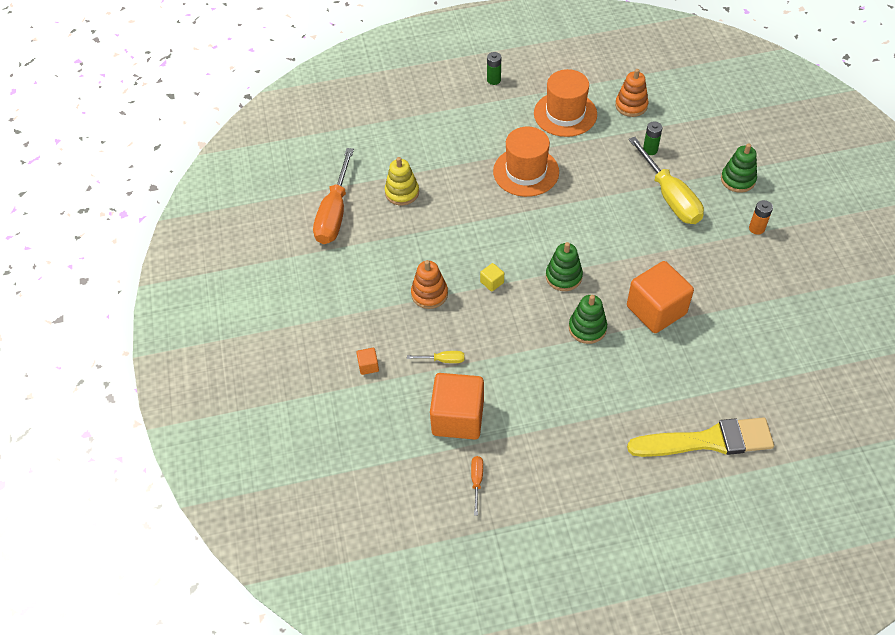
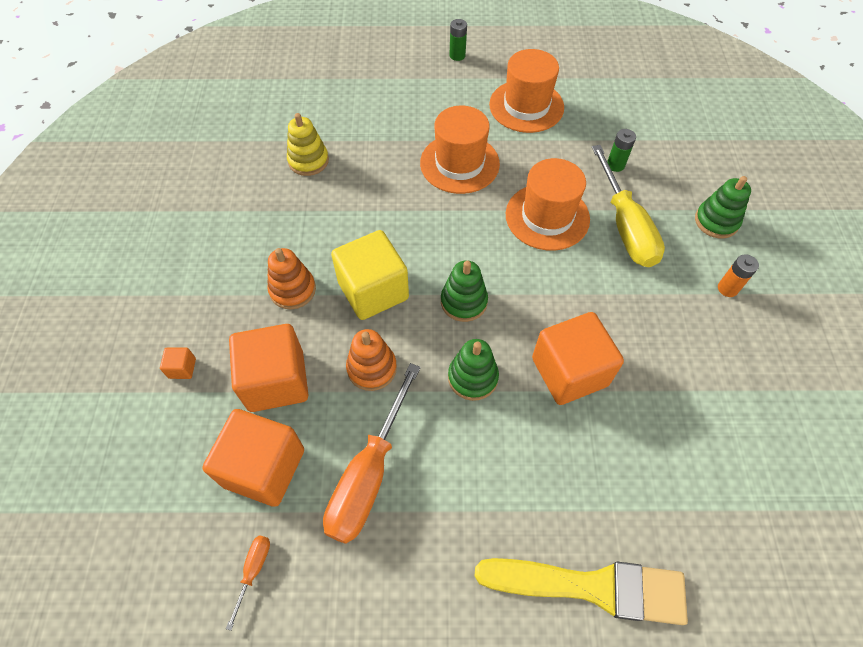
camera: 10 degrees right, 5 degrees up
(334, 213) = (223, 170): orange screwdriver -> orange screwdriver (369, 474)
(443, 360) = (276, 381): yellow screwdriver -> orange cube
(492, 282) = (373, 291): yellow cube -> yellow cube, size x2.46
(608, 201) = (547, 216): none -> orange hat
(631, 105) = (606, 110): orange stacking toy -> orange stacking toy (372, 368)

